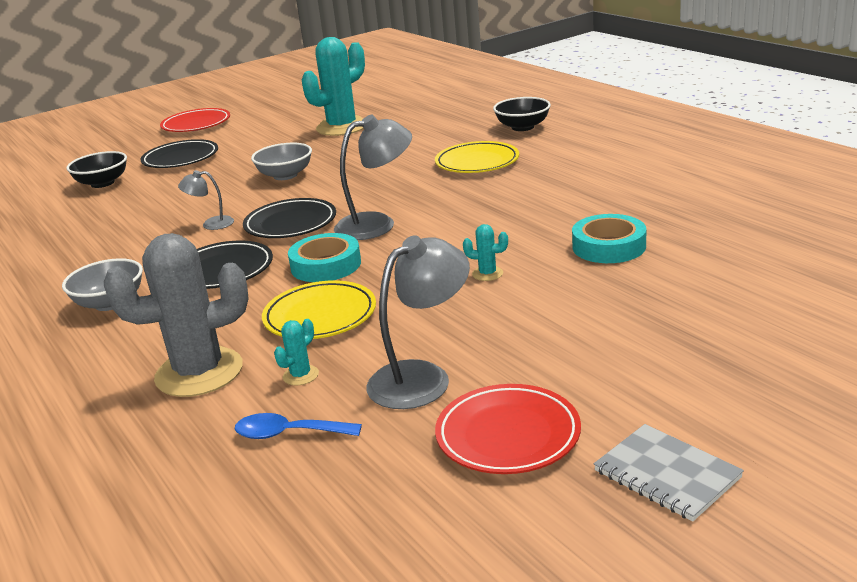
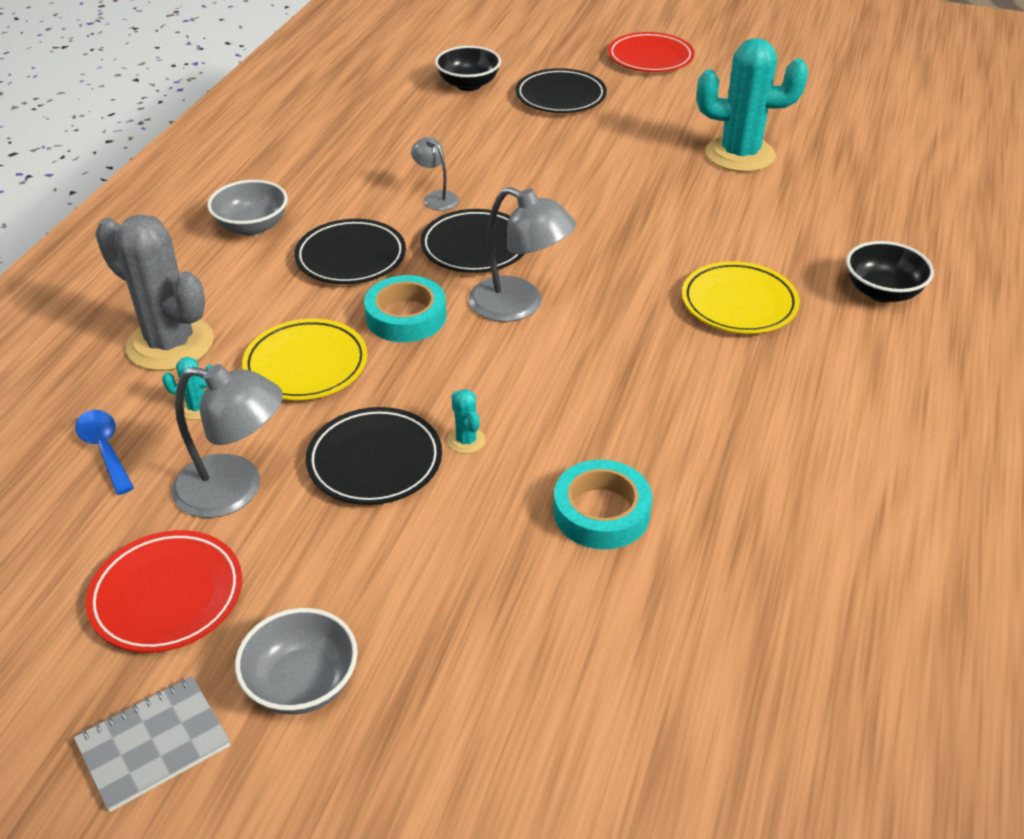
camera: 50 degrees right, 15 degrees up
(285, 175) = (581, 183): grey bowl -> grey bowl (302, 683)
(465, 312) = (375, 461): none -> black plate
(667, 474) = (153, 744): grey notebook -> grey notebook turned 45 degrees clockwise

